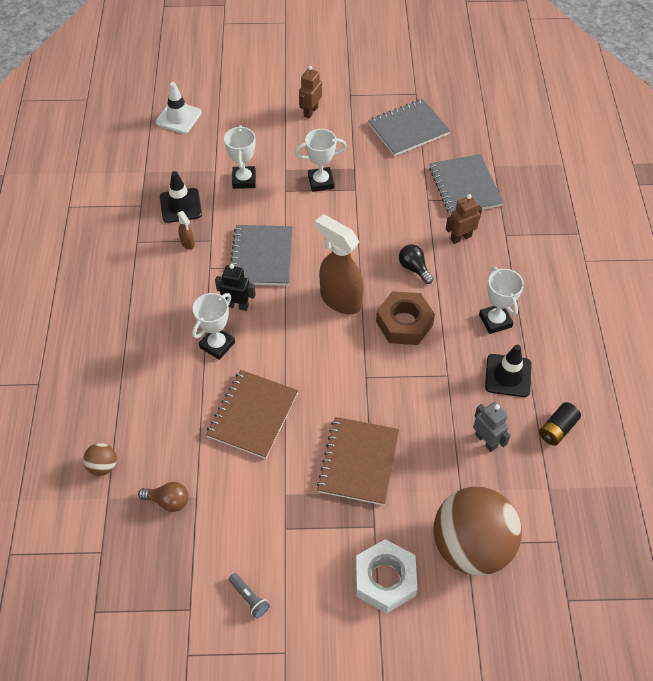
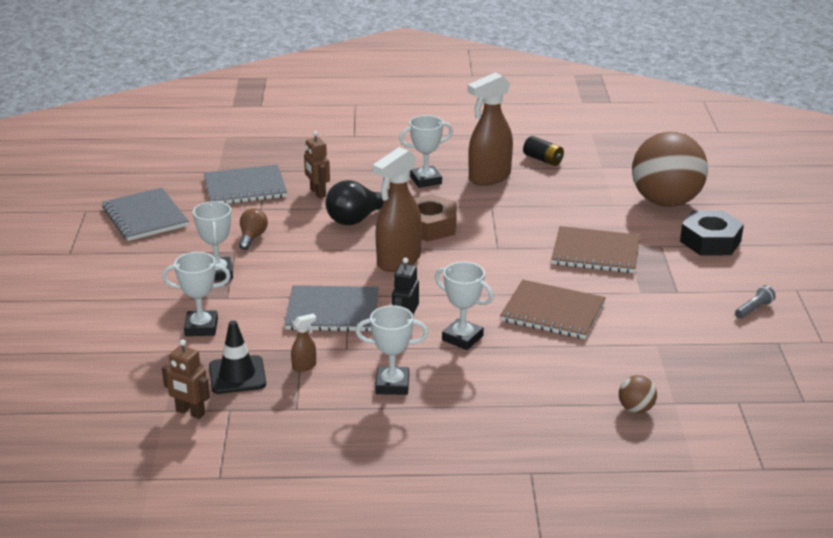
camera: 90 degrees left, 25 degrees down
(158, 297) = (392, 385): none -> white trophy
(168, 501) = (667, 361): brown light bulb -> brown light bulb (252, 237)
(178, 117) = (62, 386): white traffic cone -> none
(310, 111) = (90, 280): brown robot -> brown robot (190, 412)
(385, 579) = (710, 241): white nut -> black nut
(414, 268) = (357, 219): black light bulb -> black light bulb, size x1.63
(486, 441) = (561, 191): grey robot -> none
(508, 375) = (489, 177): black traffic cone -> brown spray bottle

